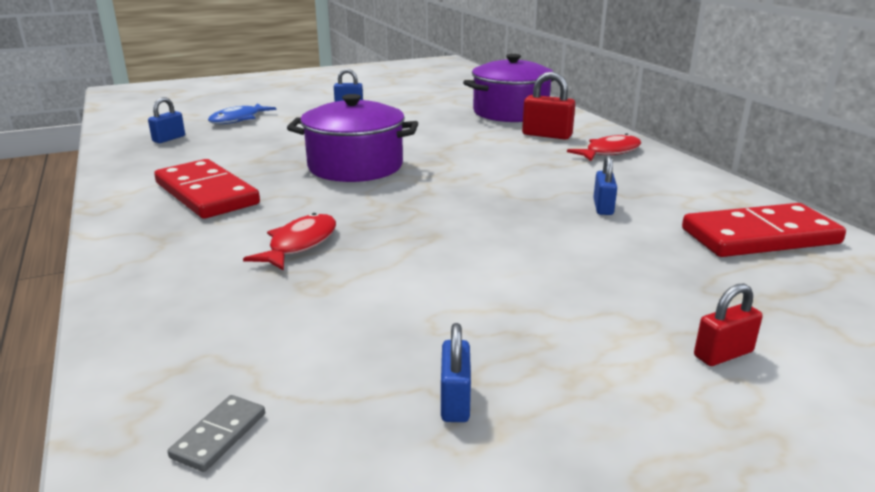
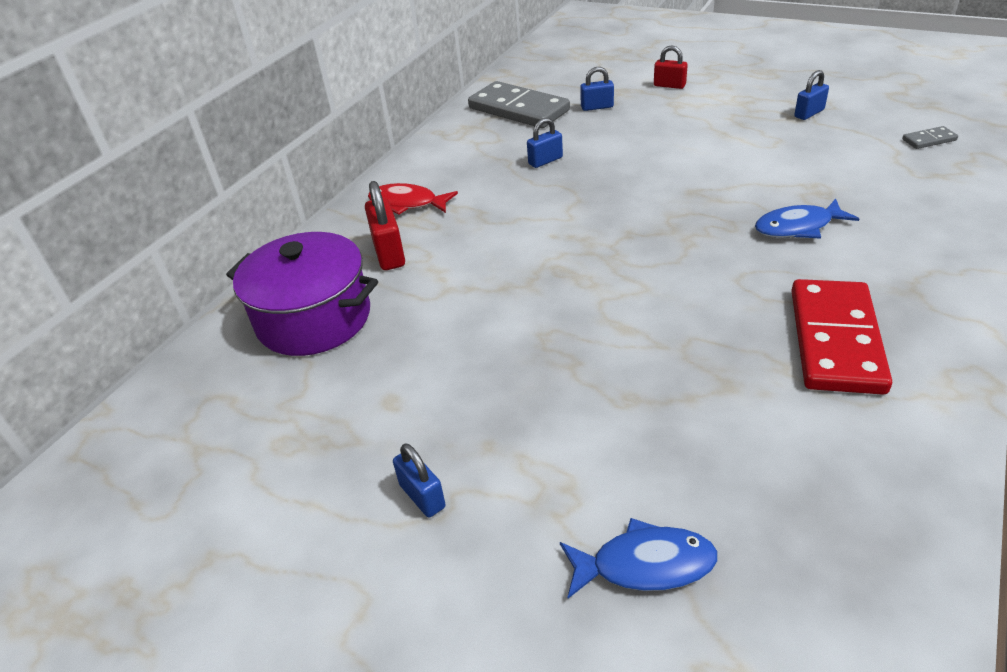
camera: 125 degrees left, 15 degrees up
(169, 139) = (813, 552): blue padlock -> blue padlock (597, 107)
(300, 244) = (798, 227): red fish -> blue fish
(355, 166) = (638, 305): purple pot -> none
(759, 236) = (518, 109): red domino -> grey domino

